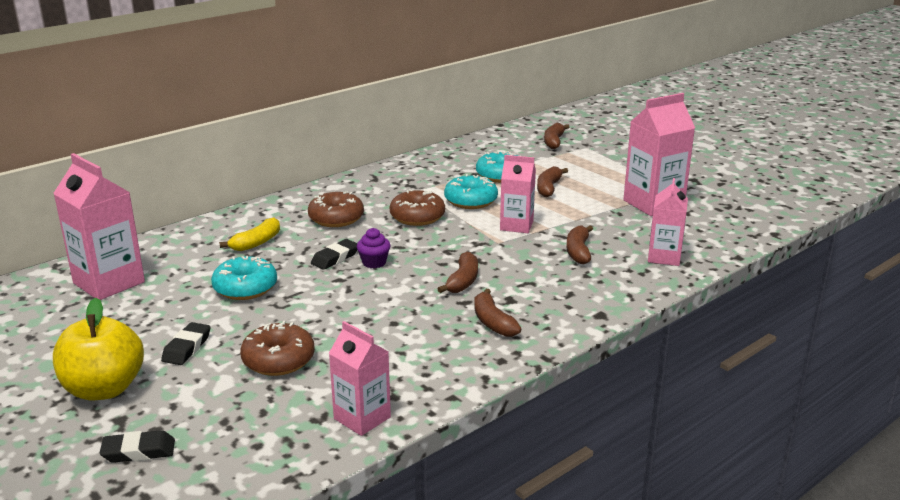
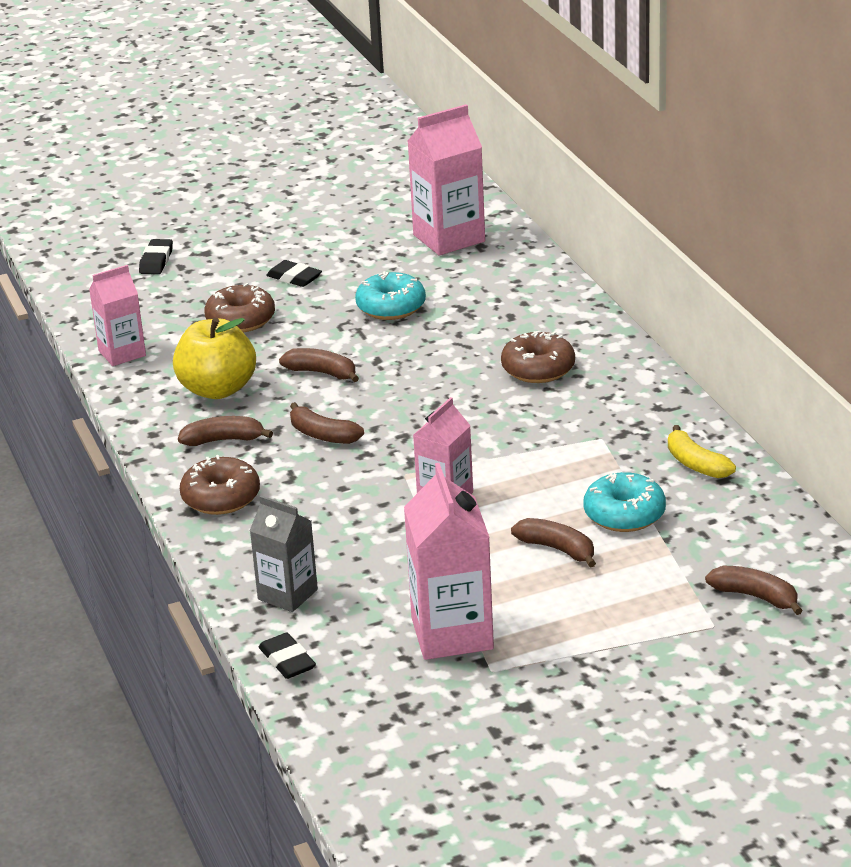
camera: 110 degrees right, 5 degrees up
(104, 389) = (254, 244): yellow apple -> yellow apple (217, 389)
(256, 243) = (497, 316): yellow banana -> yellow banana (695, 464)
(335, 258) = (429, 361): black eraser -> black eraser (287, 661)
(374, 262) = (402, 384): purple cupcake -> none
(417, 217) = (512, 426): brown donut -> brown donut (221, 498)
(470, 201) = (543, 474): turquoise donut -> none
(578, 251) = (344, 530): brown banana -> brown banana (322, 373)
(664, 257) = (287, 594): pink carton -> grey carton

